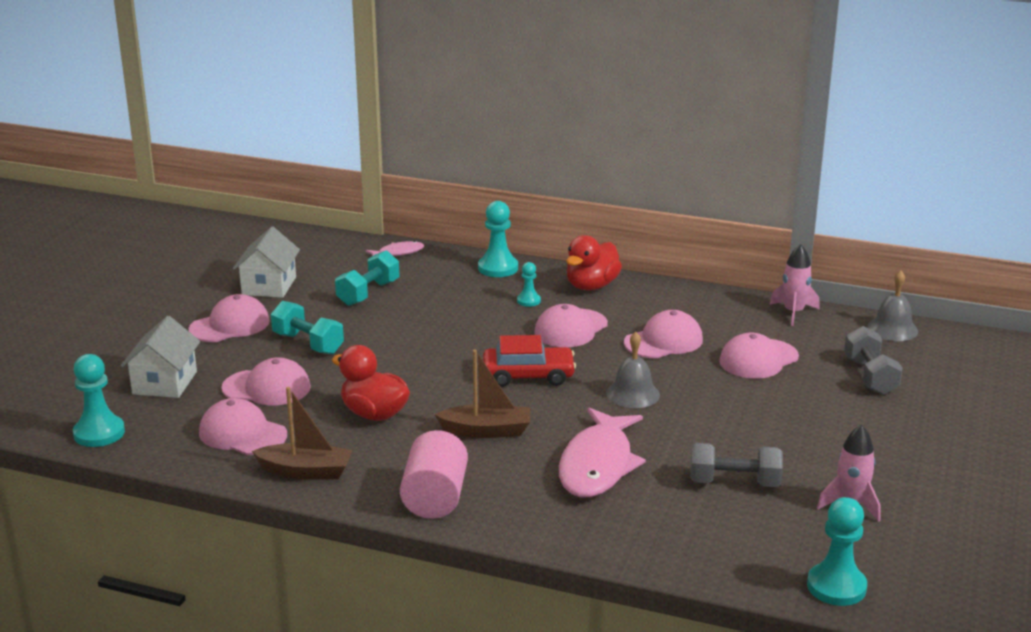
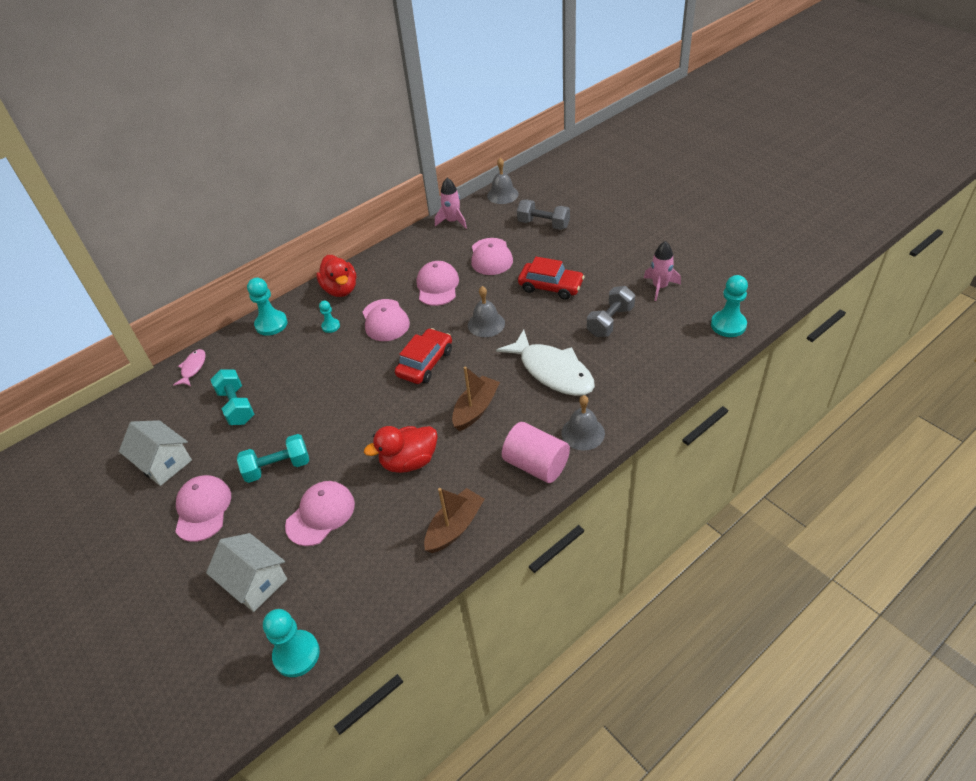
camera: 55 degrees left, 20 degrees up
(242, 434) = (374, 551): pink cap -> none
(513, 517) = (583, 433): none -> grey bell
(598, 465) = (552, 371): pink fish -> white fish
(752, 418) = (551, 286): none -> red car

